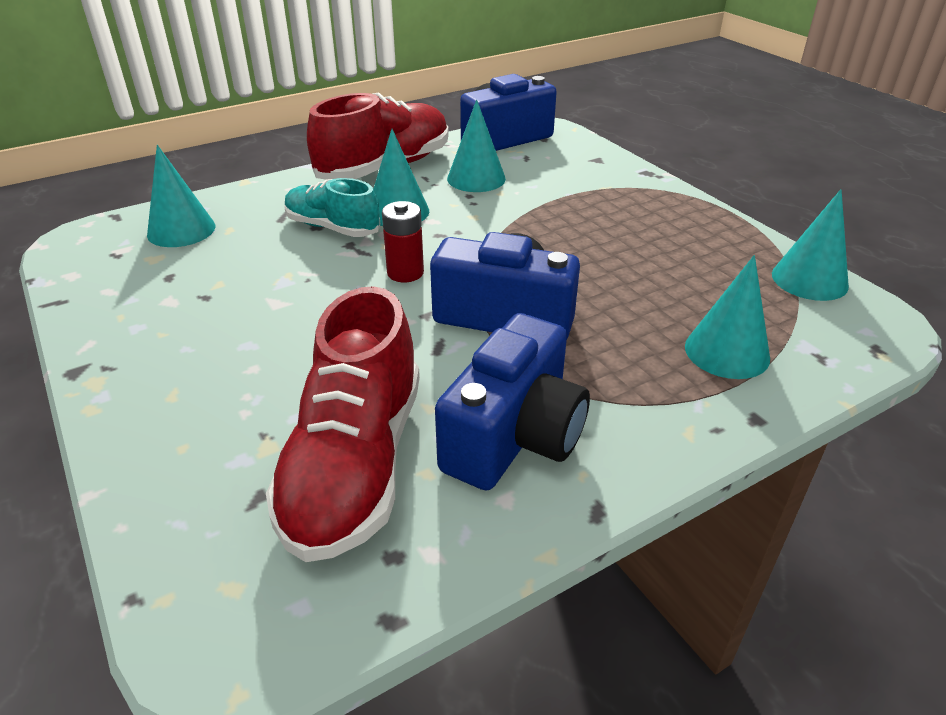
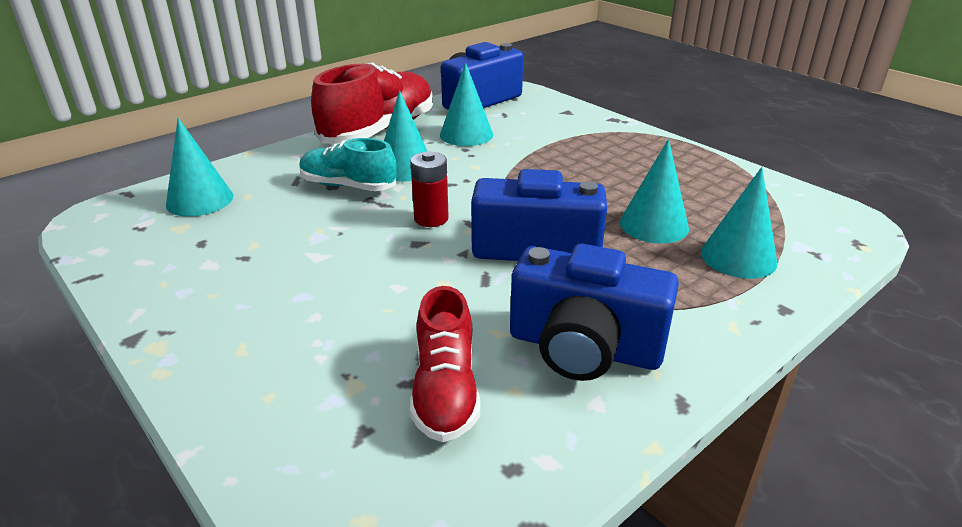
camera: 10 degrees left, 5 degrees down
(355, 464) = (445, 390): red shoe -> red shoe, size x0.61
(515, 436) = (584, 348): blue camera -> blue camera turned 90 degrees clockwise
(809, 280) = (781, 193): turquoise cone -> turquoise cone (654, 225)

